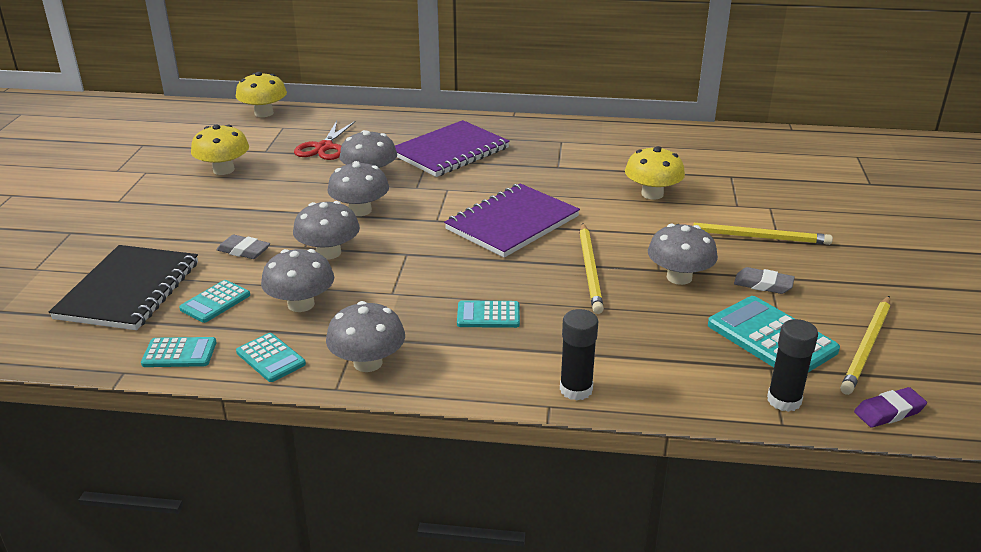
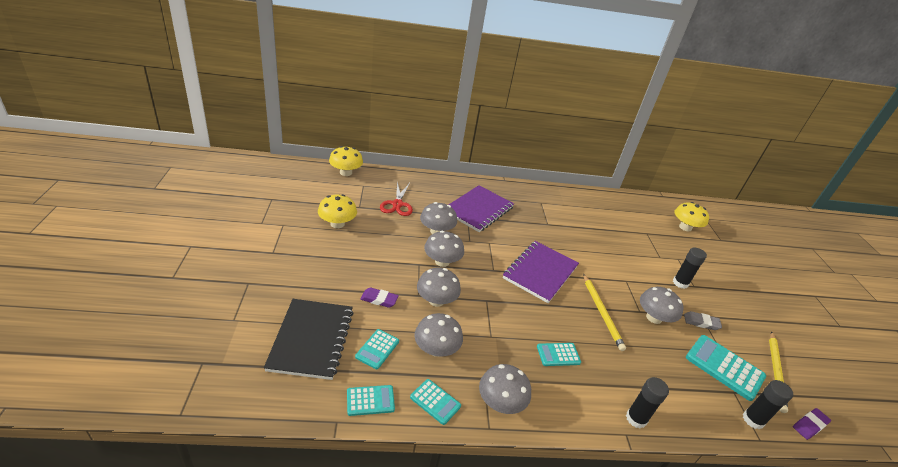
camera: 15 degrees left, 5 degrees up
(244, 251) = (379, 299): grey eraser -> purple eraser
(652, 194) = (610, 247): yellow mushroom -> yellow mushroom (685, 227)
(755, 237) = (680, 283): yellow pencil -> black glue stick

